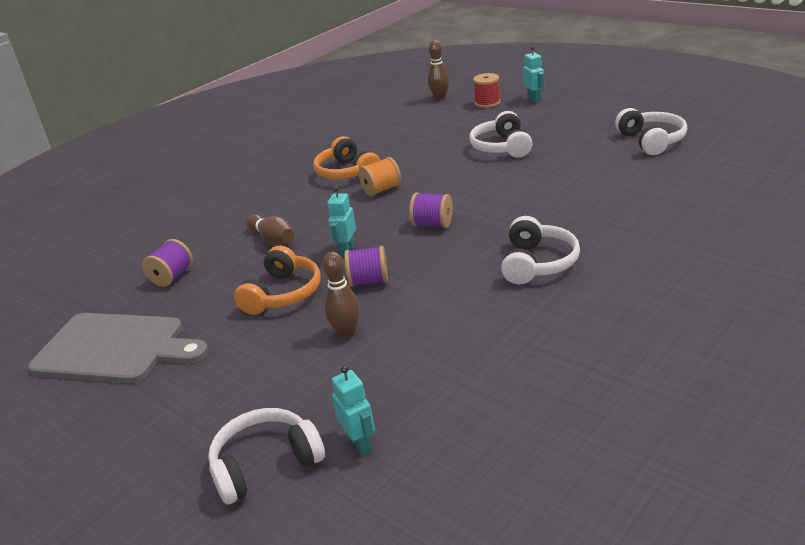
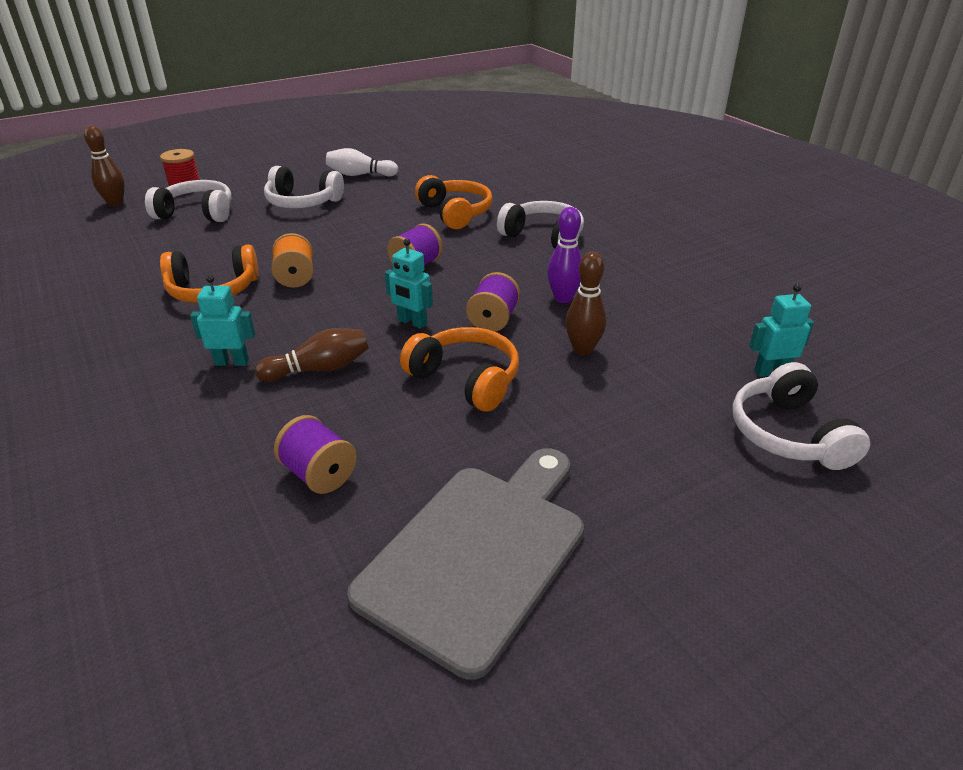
camera: 75 degrees left, 5 degrees up
(424, 303) = (563, 298): none -> purple bowling pin
(534, 99) = (223, 167): turquoise robot -> turquoise robot (232, 362)
(545, 209) = (455, 213): none -> orange headphones
(580, 146) = (360, 175): none -> white bowling pin
(651, 141) = (394, 152): white headphones -> white headphones (197, 213)

